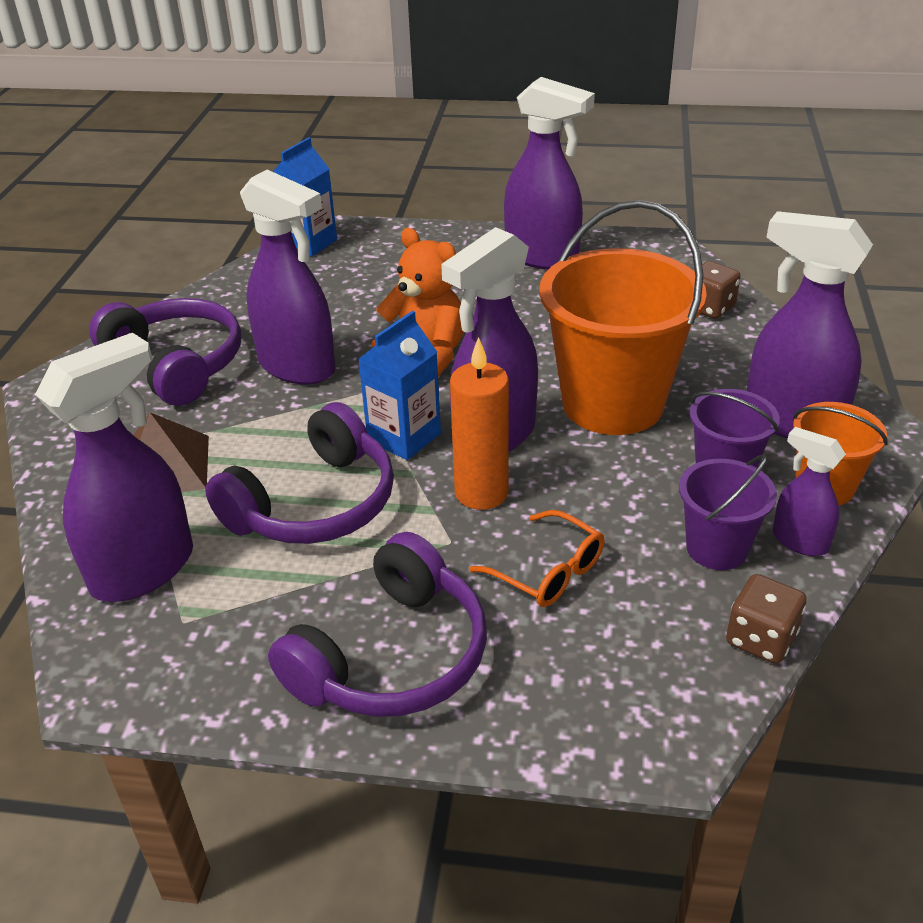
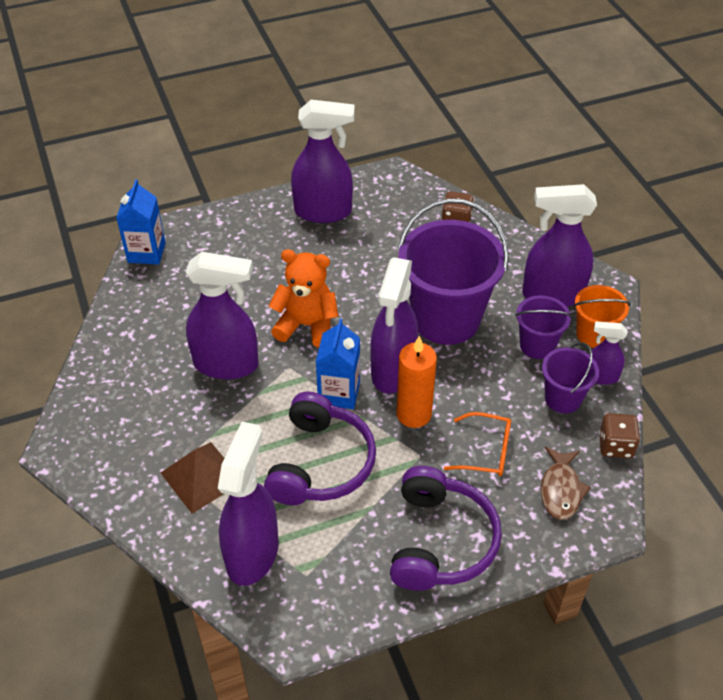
camera: 30 degrees left, 10 degrees up
(176, 364) = (138, 394): purple headphones -> none
(613, 403) = (446, 319): orange bucket -> purple bucket
(626, 663) = (561, 490): none -> brown fish

